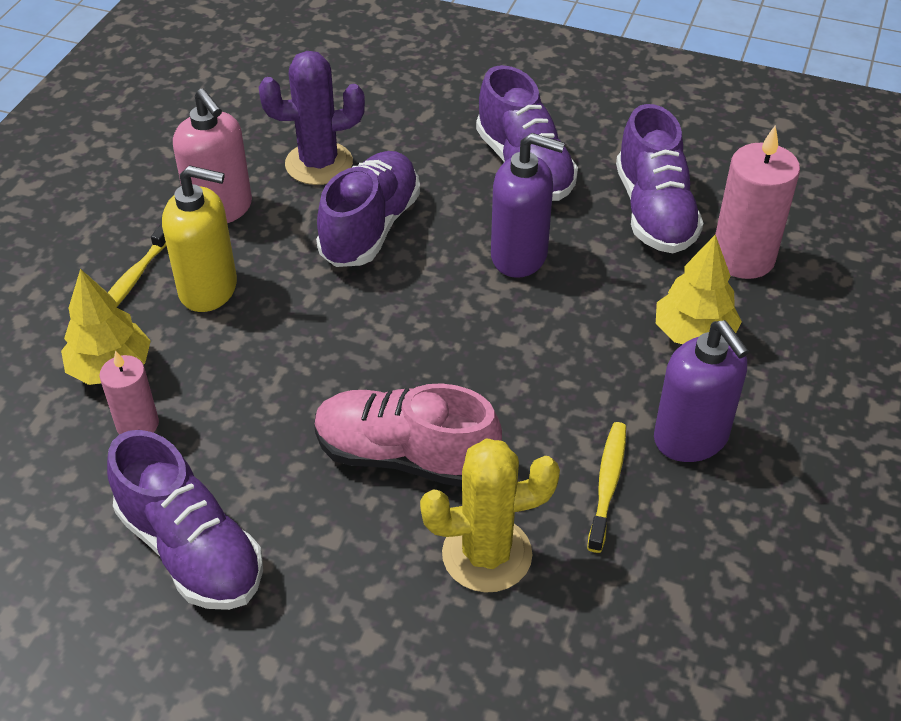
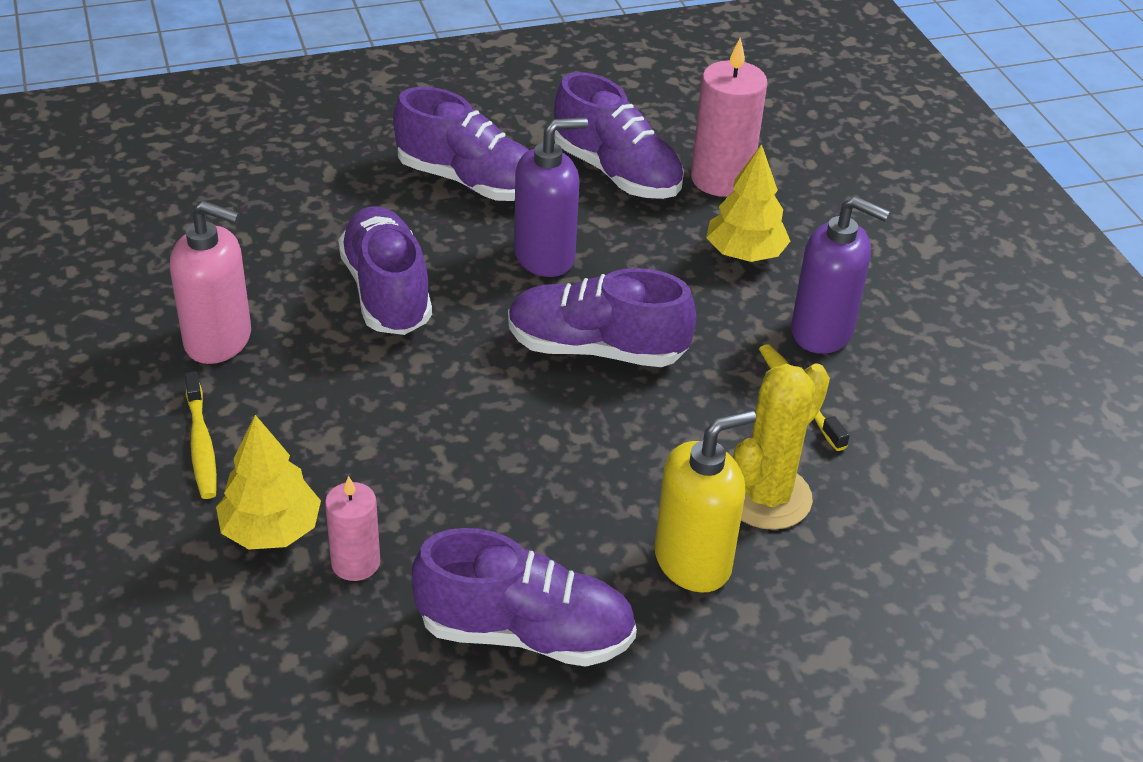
camera: 40 degrees left, 5 degrees down
(209, 289) = (289, 415): yellow soap dispenser -> yellow soap dispenser (693, 561)
(319, 164) = (273, 258): purple cactus -> none
(405, 456) = (623, 460): pink shoe -> none
(480, 353) = (596, 349): none -> purple shoe

